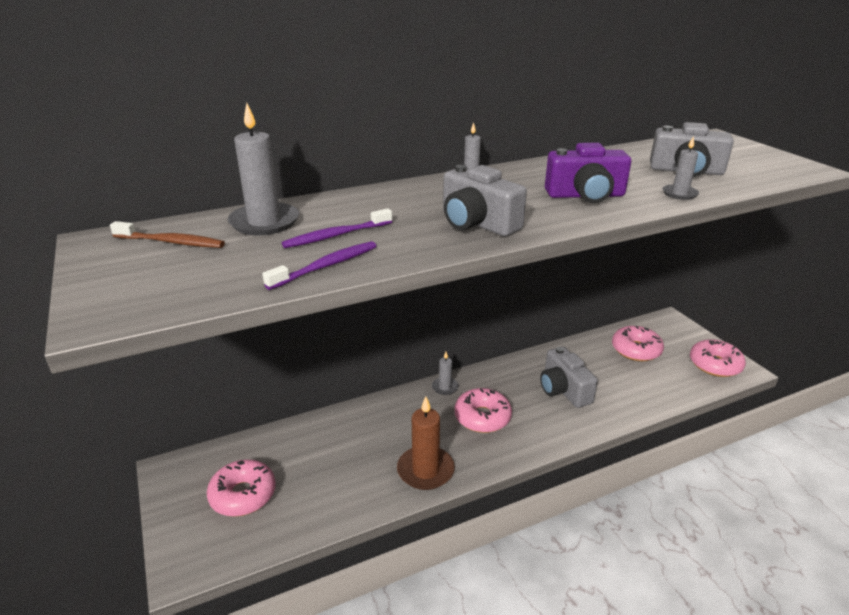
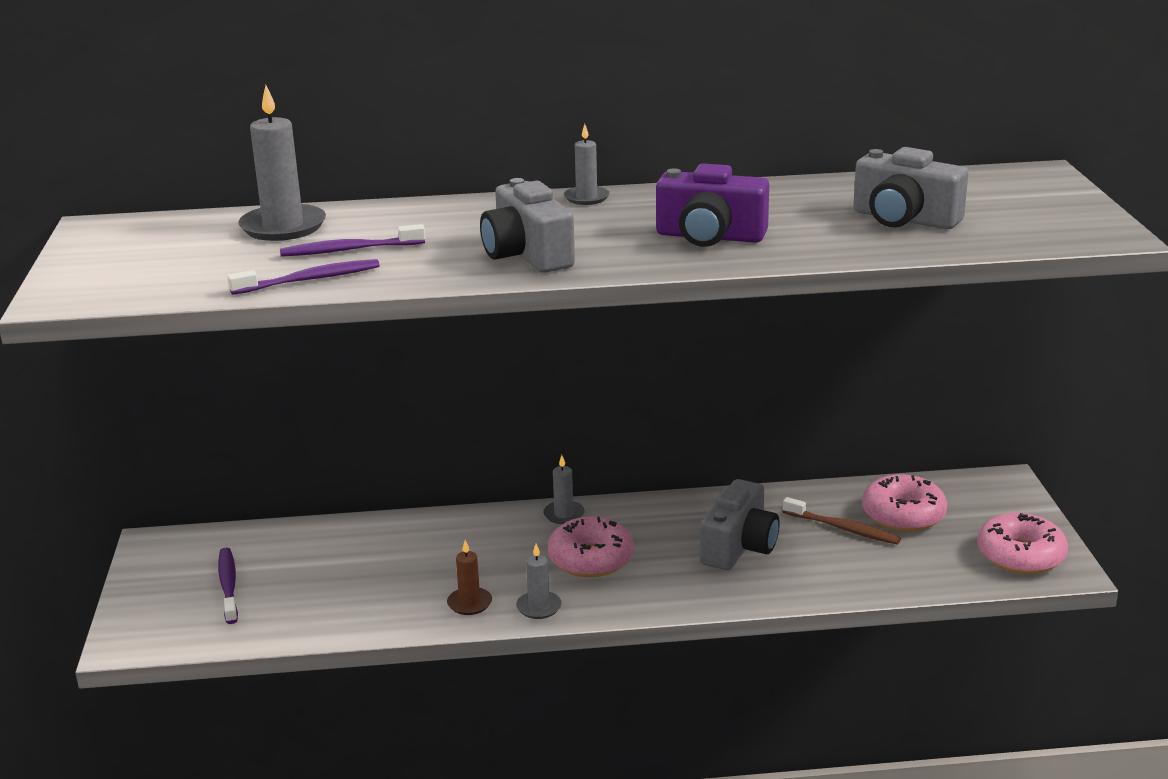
camera: 20 degrees right, 5 degrees down
(171, 242) = (169, 237): brown toothbrush -> brown toothbrush (843, 528)
(243, 495) = (228, 585): pink donut -> purple toothbrush
(425, 470) = (469, 603): brown candle -> brown candle, size x0.55
(563, 390) = (739, 547): grey camera -> grey camera turned 150 degrees counterclockwise
(679, 194) = (845, 248): grey candle -> grey candle (539, 607)

